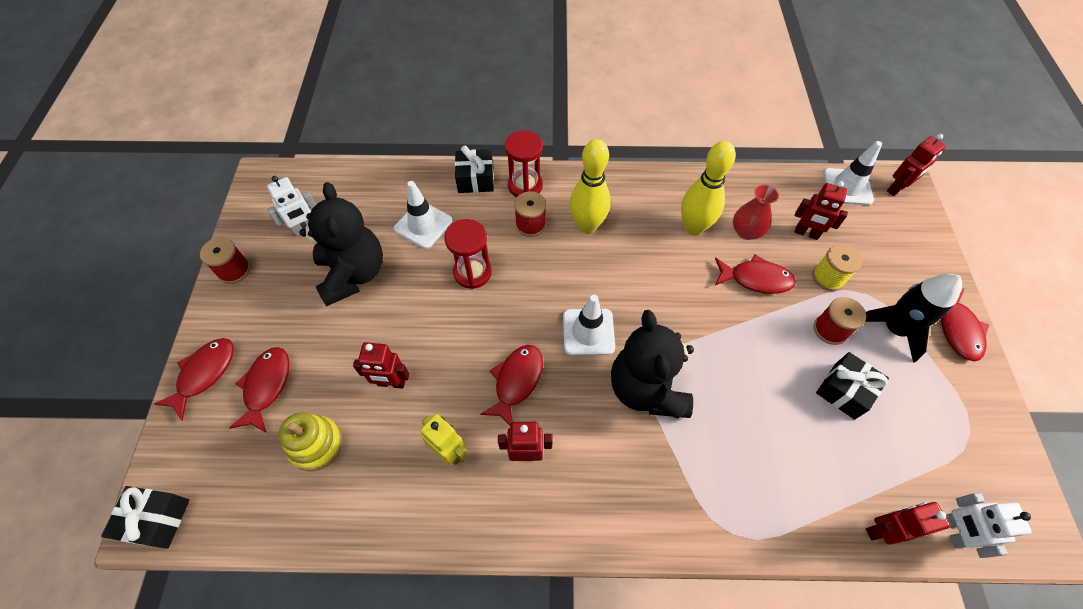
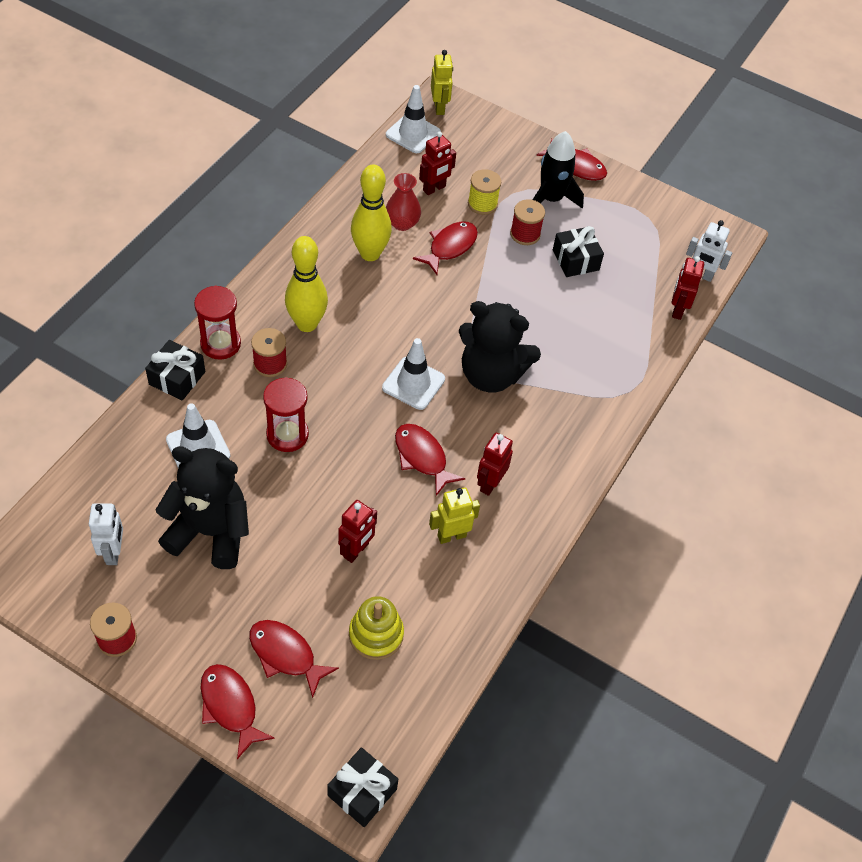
camera: 65 degrees left, 5 degrees down
(896, 189) = (439, 107): red robot -> yellow robot

